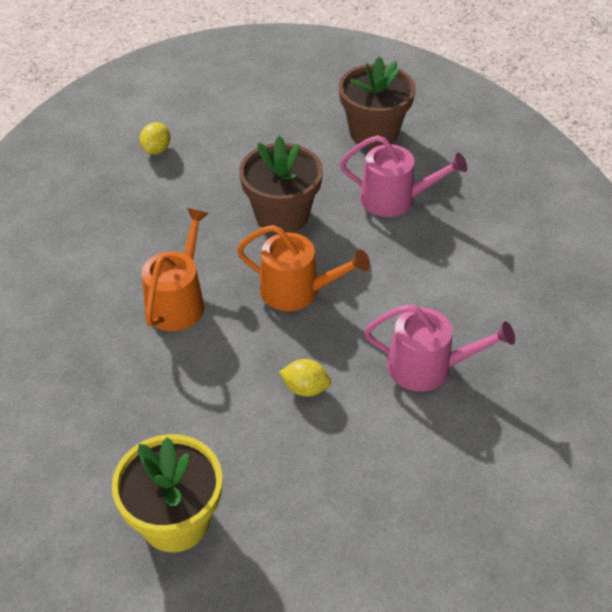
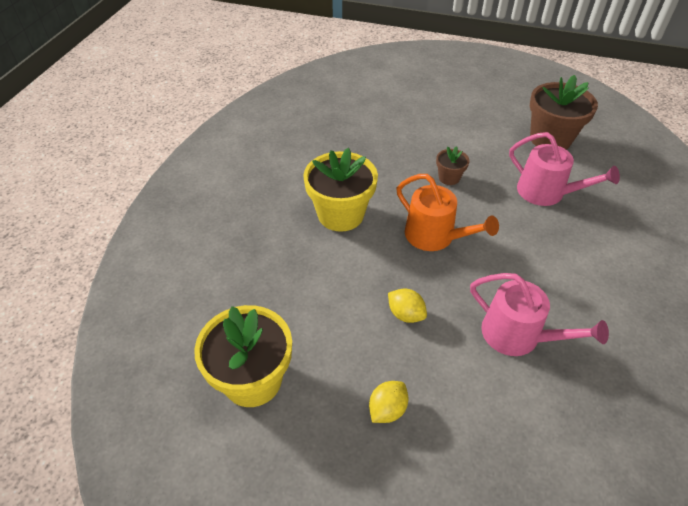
camera: 25 degrees right, 0 degrees up
(156, 150) = (379, 107): yellow lemon -> yellow lemon (387, 409)
(178, 301) = (340, 214): orange watering can -> yellow flower pot
(282, 215) = (449, 178): brown flower pot -> brown flower pot, size x0.49

